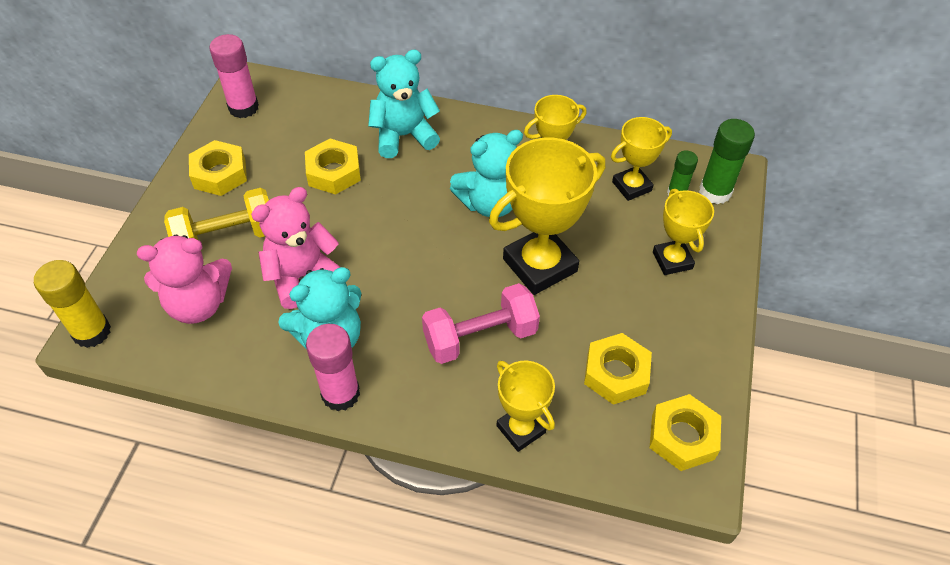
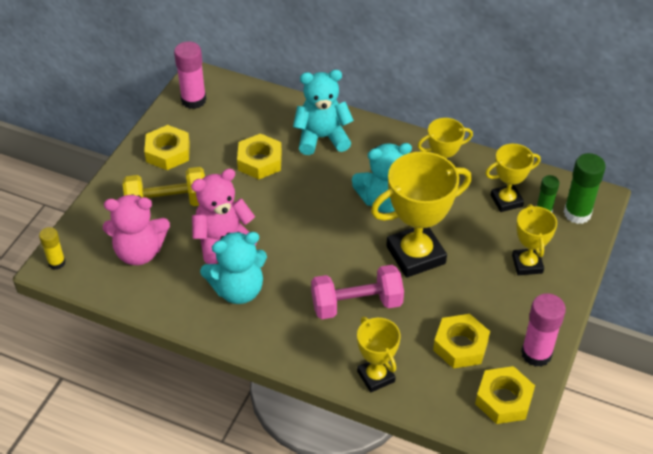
camera: 10 degrees right, 5 degrees down
(92, 332) = (56, 263): yellow glue stick -> yellow glue stick, size x0.60
(340, 394) = (240, 332): pink glue stick -> pink glue stick (536, 354)

